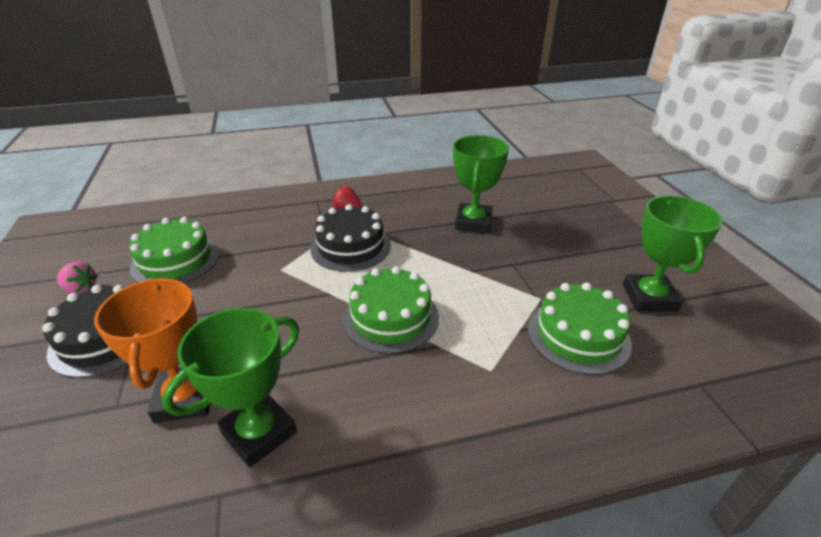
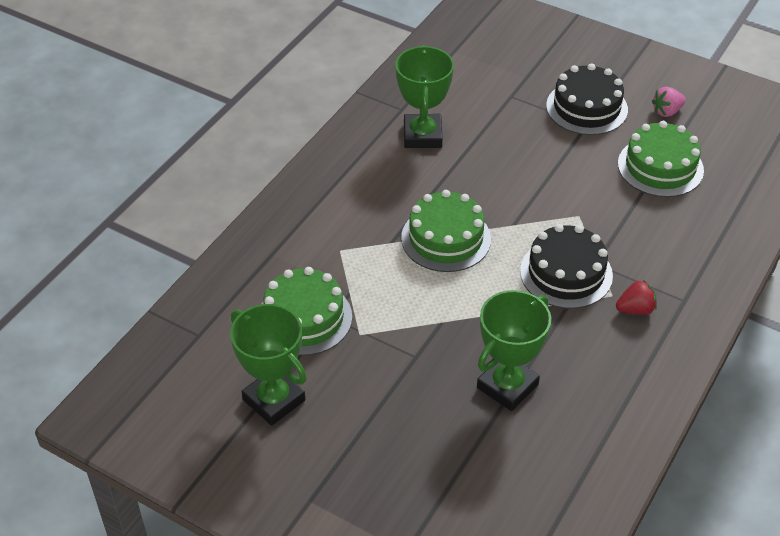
camera: 135 degrees right, 10 degrees up
(185, 398) = (484, 120): orange trophy -> none
(473, 222) = (507, 386): green trophy -> green trophy turned 75 degrees clockwise

